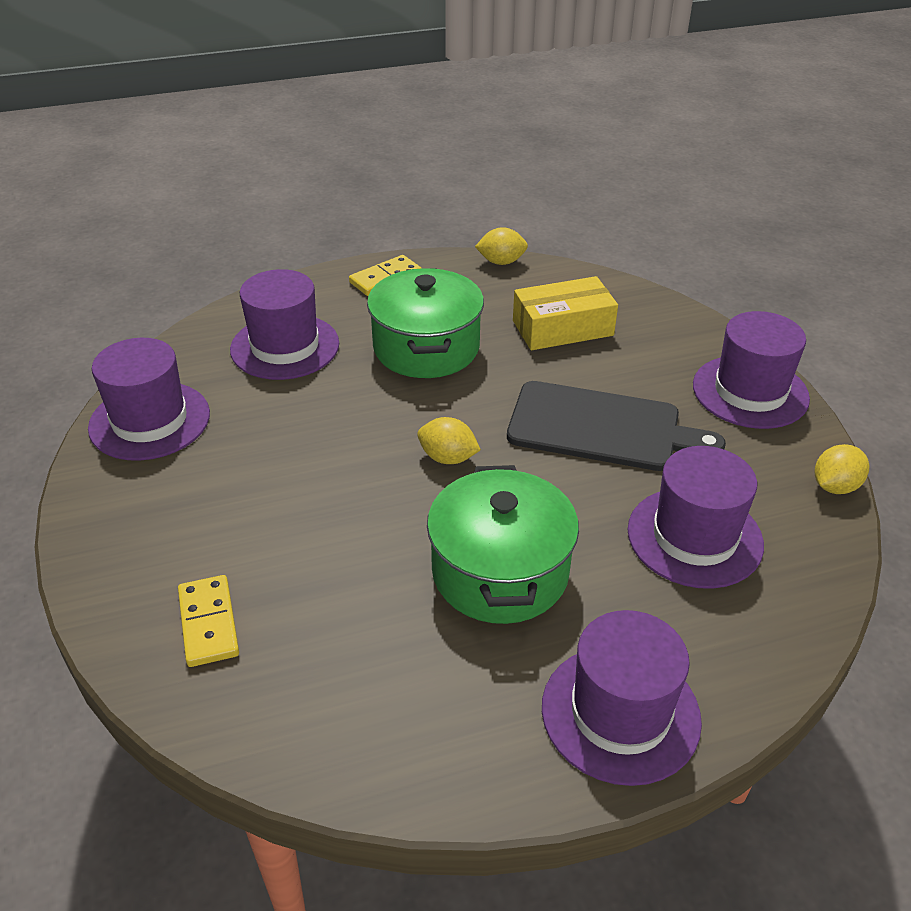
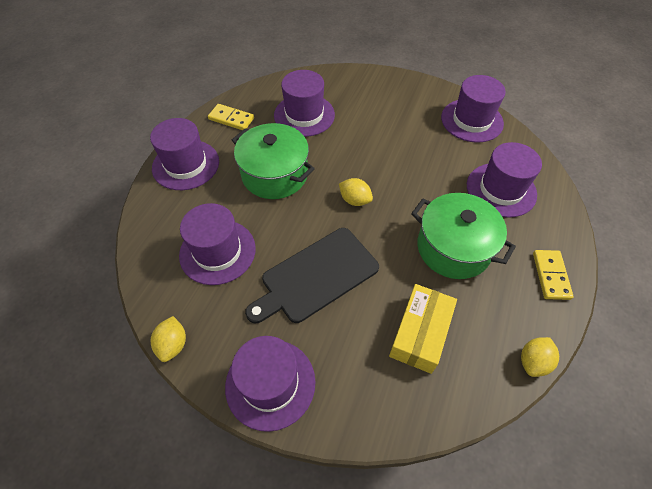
camera: 130 degrees right, 15 degrees up
(208, 623) = (336, 93): yellow domino -> yellow domino (231, 119)
(319, 629) = (304, 115): none -> purple hat
(448, 458) = (355, 200): yellow lemon -> yellow lemon turned 60 degrees clockwise

